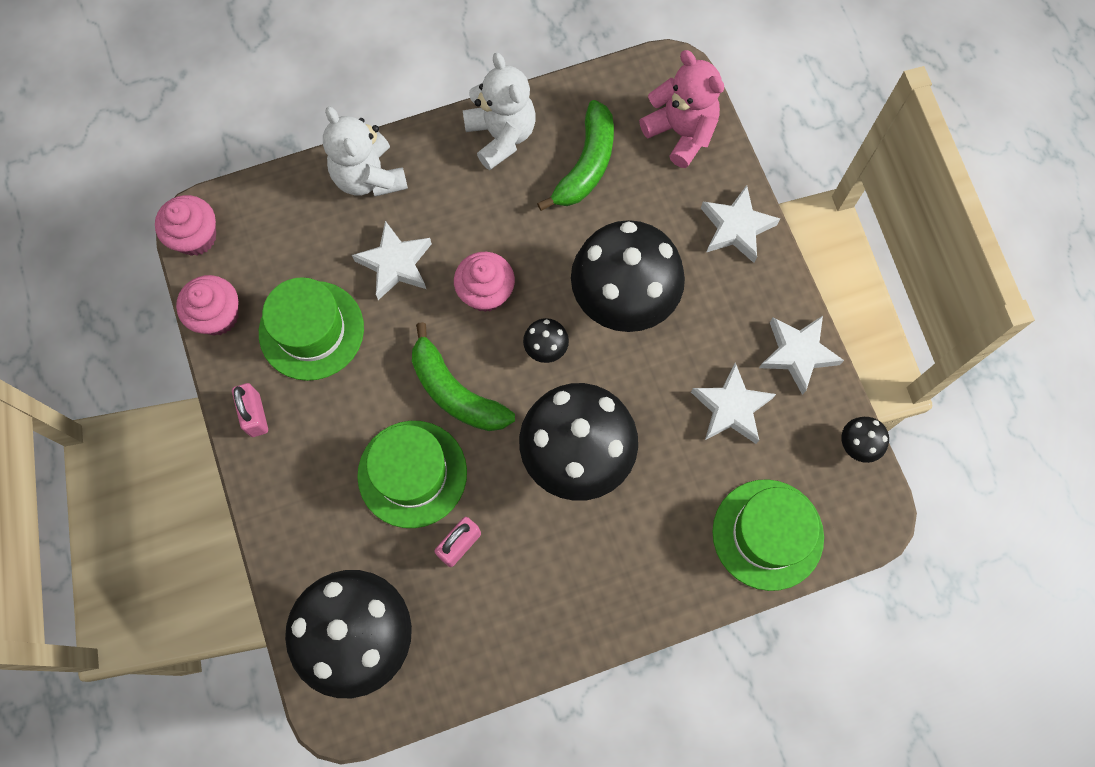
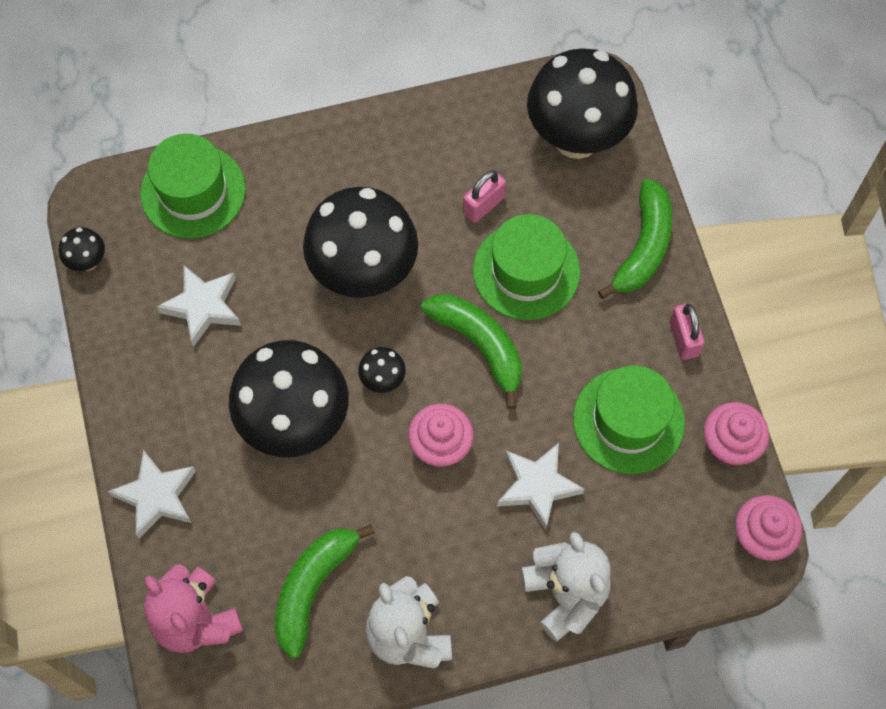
camera: 175 degrees left, 5 degrees down
(292, 511) = (643, 247): none -> green banana
(797, 354) = (123, 354): white star -> none

